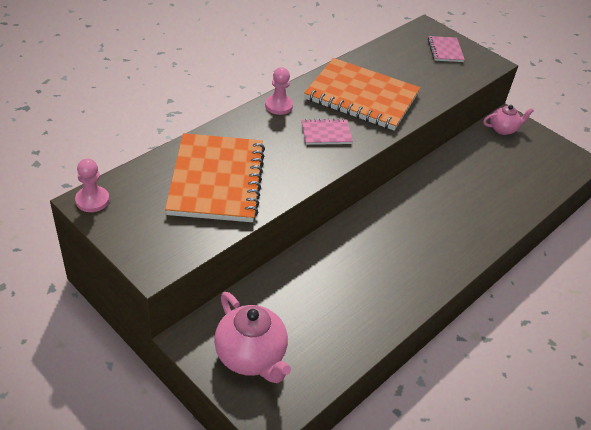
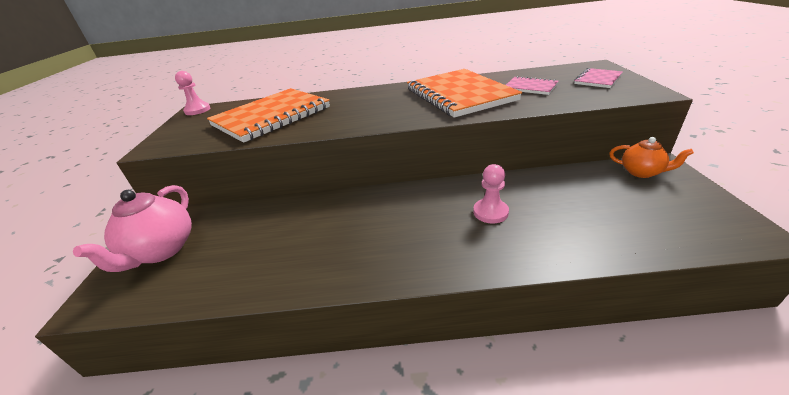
camera: 50 degrees right, 10 degrees down
(278, 106) = (383, 90): pink pawn -> pink pawn (490, 212)
(326, 133) = (391, 109): pink notebook -> pink notebook (530, 87)
(503, 129) = (641, 172): pink teapot -> orange teapot

